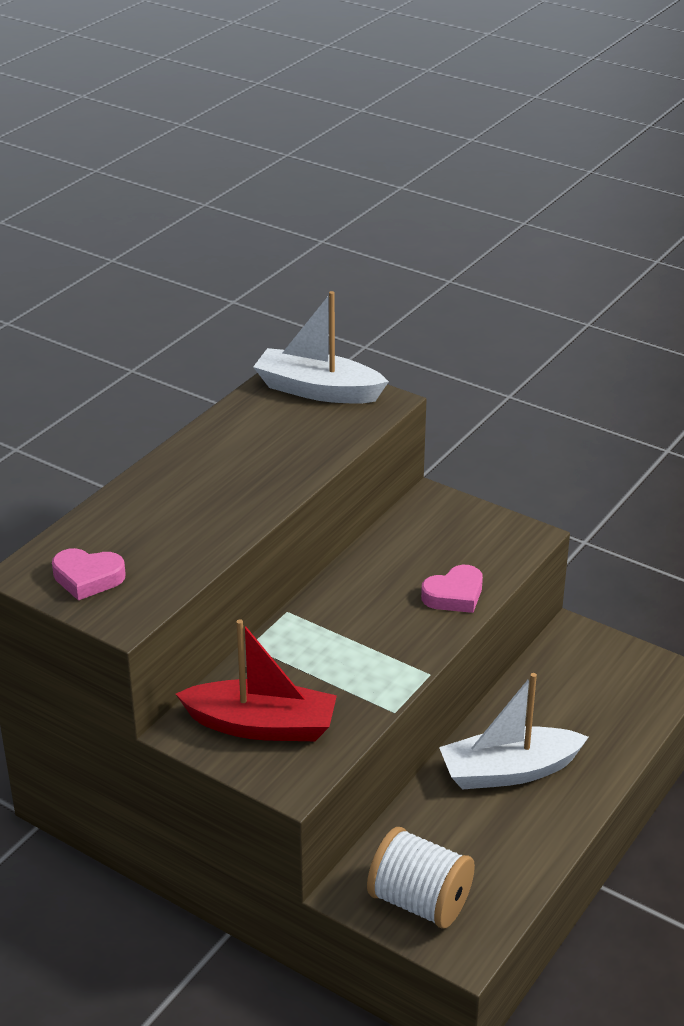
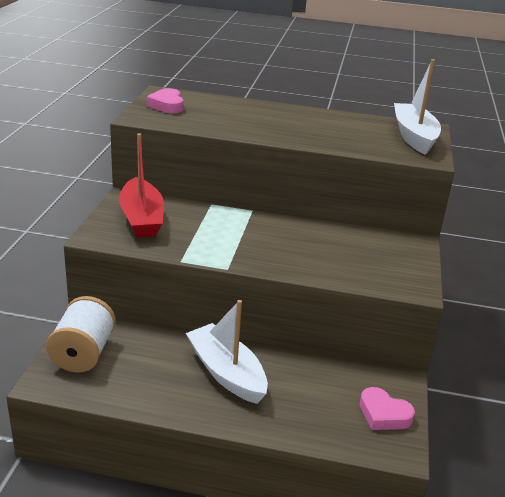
camera: 65 degrees right, 5 degrees down
(454, 595) = (318, 266): pink heart -> pink heart (383, 414)

